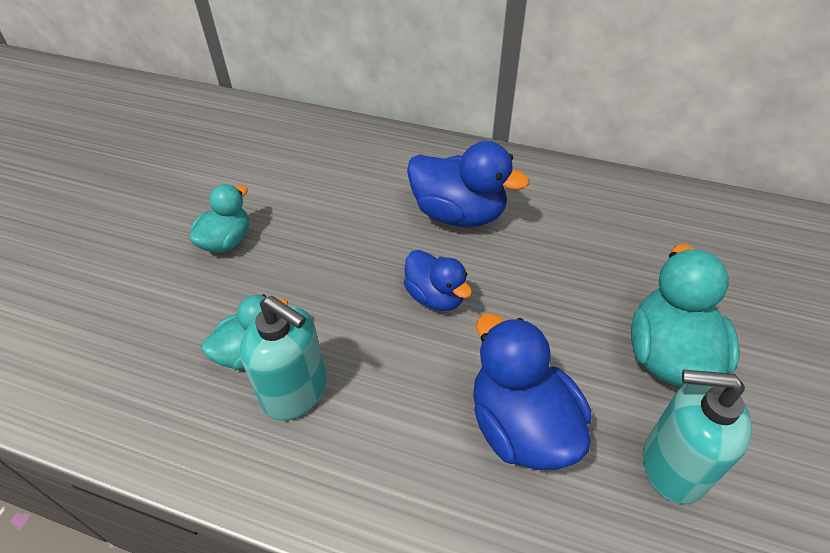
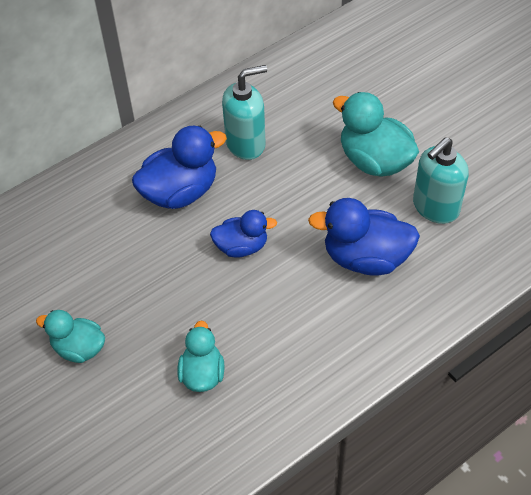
camera: 55 degrees left, 5 degrees up
(226, 241) = (79, 348): turquoise duck -> turquoise duck turned 45 degrees counterclockwise
(295, 391) = (255, 361): turquoise soap dispenser -> turquoise soap dispenser (246, 143)

